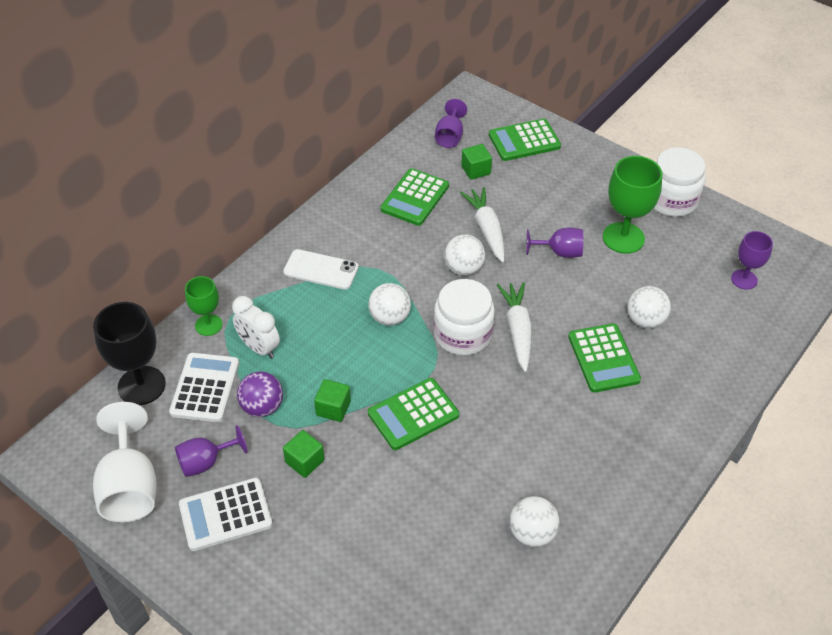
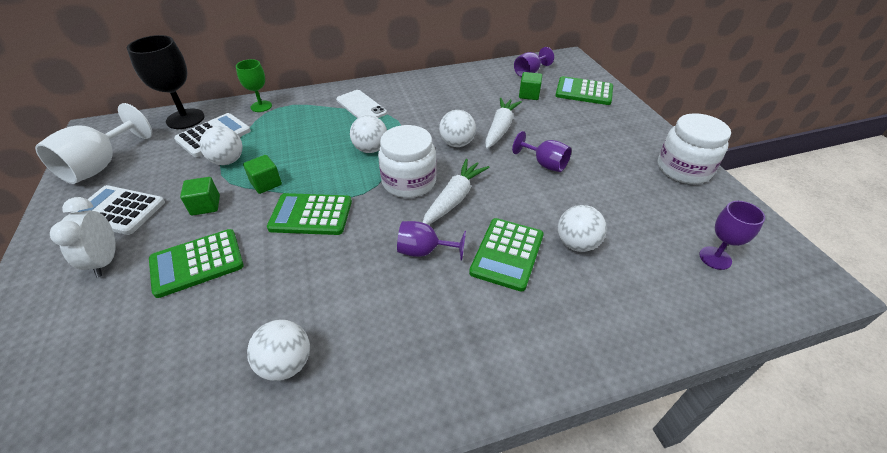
camera: 35 degrees right, 5 degrees down
(206, 462) = (155, 174): purple goblet -> purple goblet (424, 251)
(259, 348) = (271, 129): white clock -> white clock (105, 261)
(262, 407) = (228, 161): purple ball -> white ball
(415, 198) = (468, 94): green calculator -> green calculator (197, 263)
(623, 238) = (612, 177): green goblet -> none

